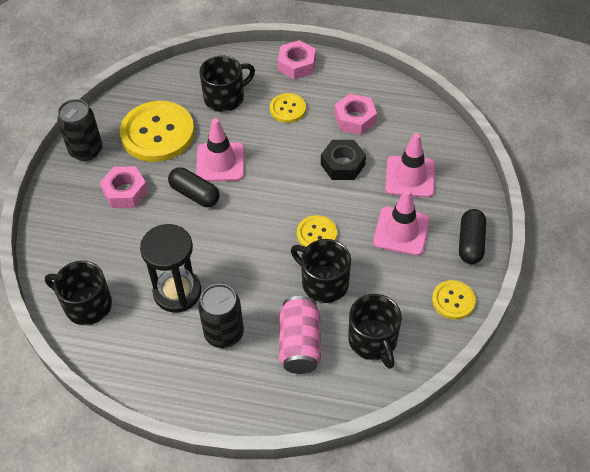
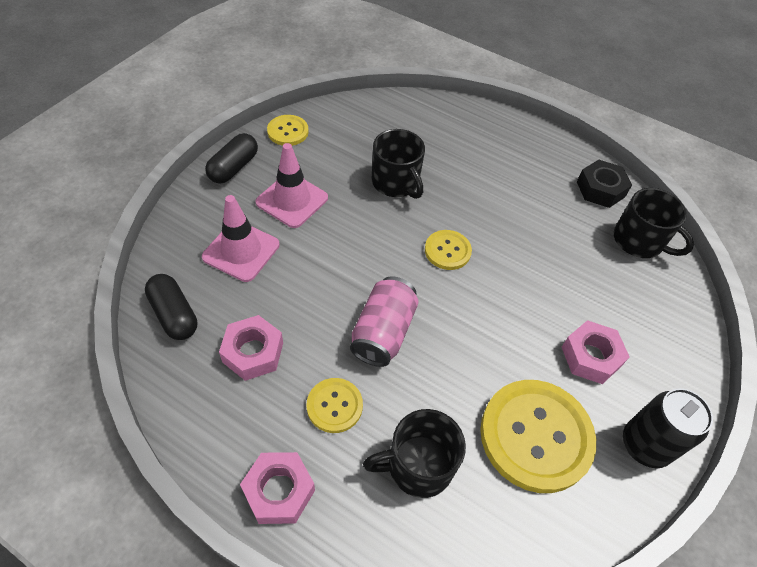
camera: 165 degrees left, 0 degrees up
(177, 292) = (543, 222): black hourglass -> none
(194, 194) = (502, 321): black capsule -> black capsule (174, 314)
(220, 162) = (458, 354): pink traffic cone -> none
(224, 333) = (506, 174): black can -> none
(300, 344) = (440, 145): pink can -> pink can (383, 332)
(316, 234) = (380, 227): yellow button -> yellow button (447, 251)
(343, 164) = (307, 294): black nut -> black nut (600, 189)
(373, 341) = (376, 128): black mug -> none

